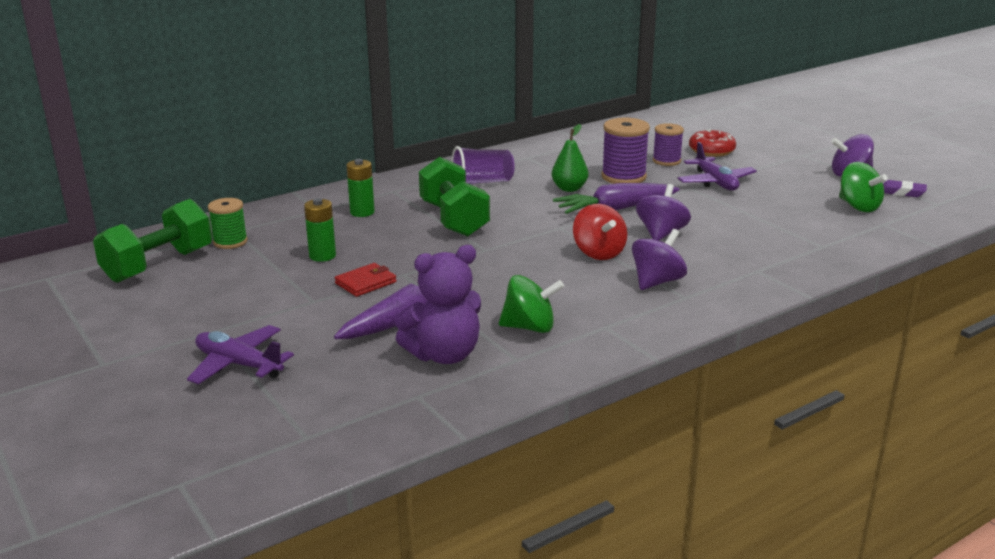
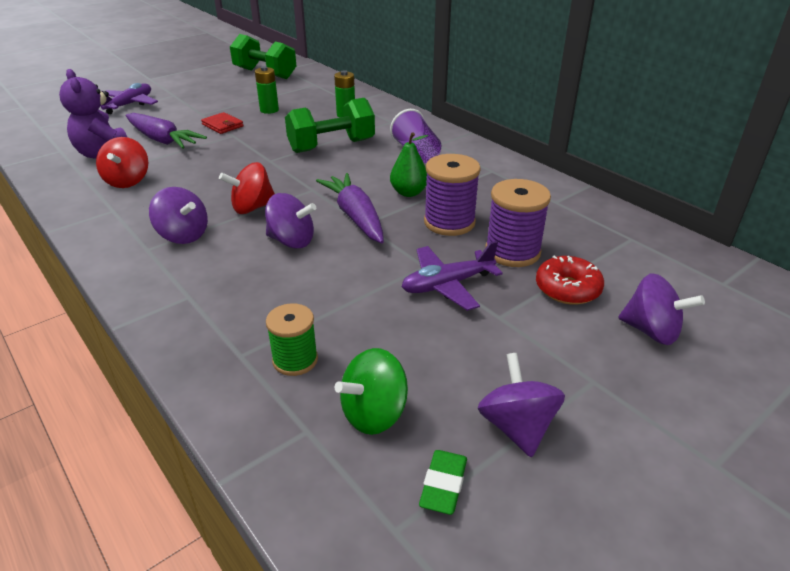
camera: 85 degrees right, 10 degrees up
(230, 242) = (296, 85): green spool -> green spool (295, 360)
(530, 327) = (128, 181): green spinning top -> red spinning top
(666, 161) = (512, 252): purple spool -> purple spool, size x1.52
(751, 137) = (651, 331): none -> purple spinning top
(901, 192) = (443, 485): purple eraser -> green eraser

